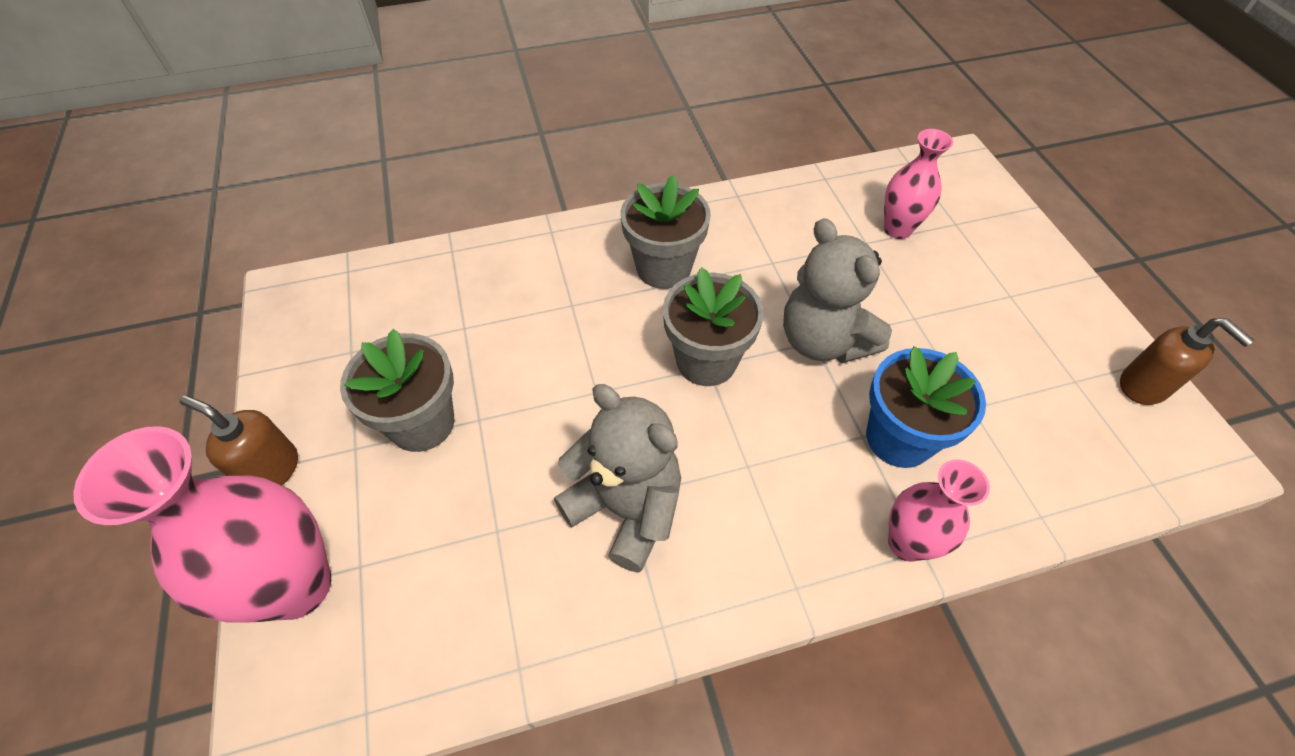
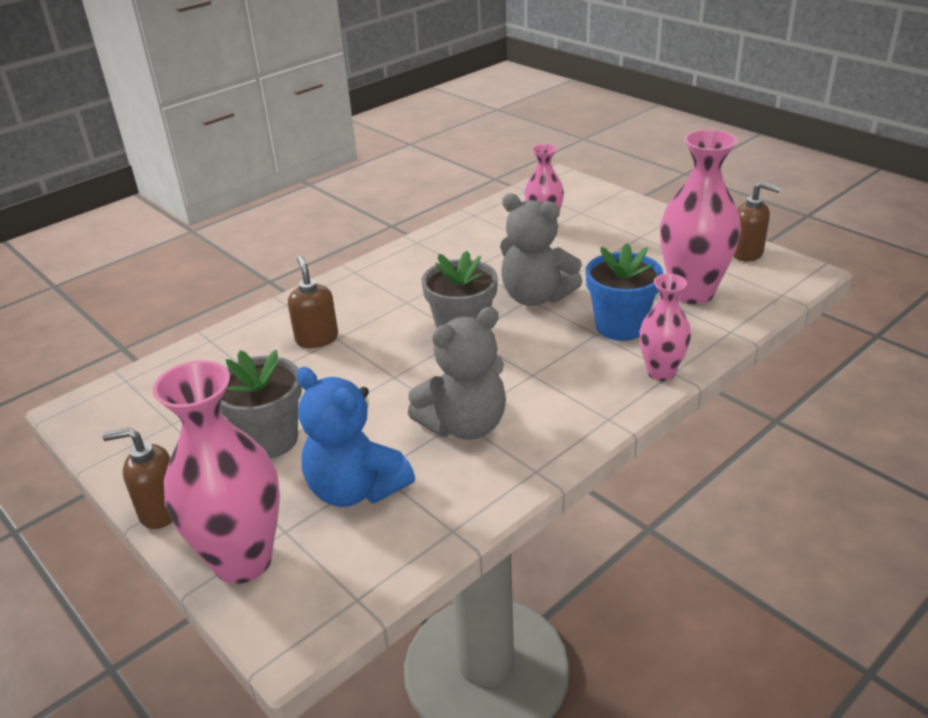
camera: 25 degrees left, 20 degrees down
(459, 544) = (355, 489): none -> blue teddy bear
(551, 296) = (317, 338): none -> brown soap dispenser
(626, 508) = (464, 425): grey teddy bear -> grey teddy bear turned 135 degrees clockwise
(663, 268) = (392, 296): grey flower pot -> none
(1026, 423) = (692, 293): none -> pink vase

